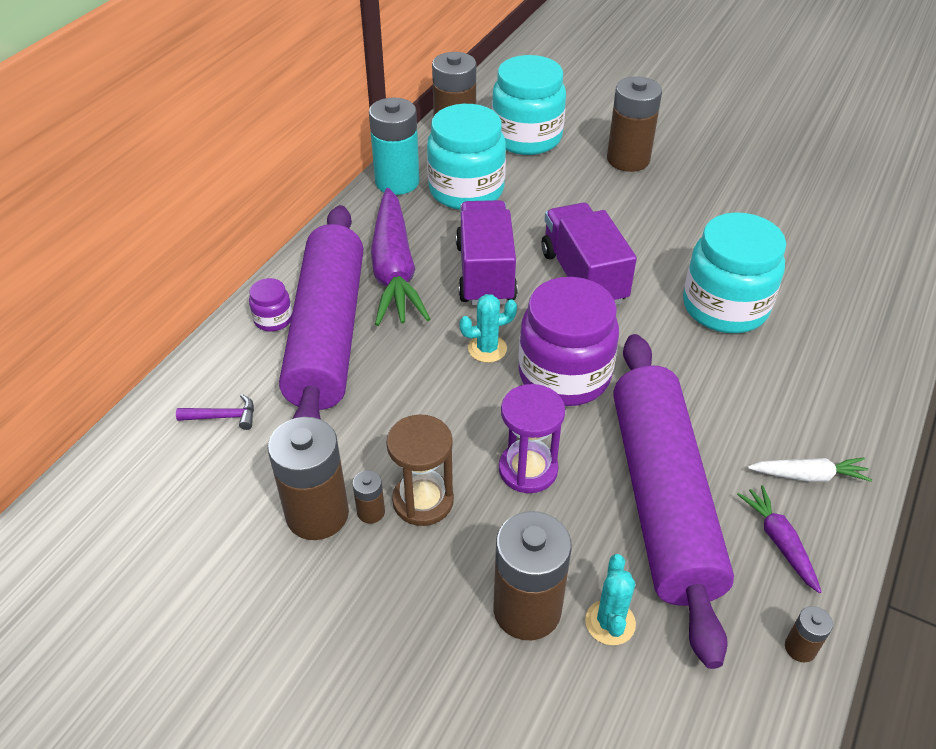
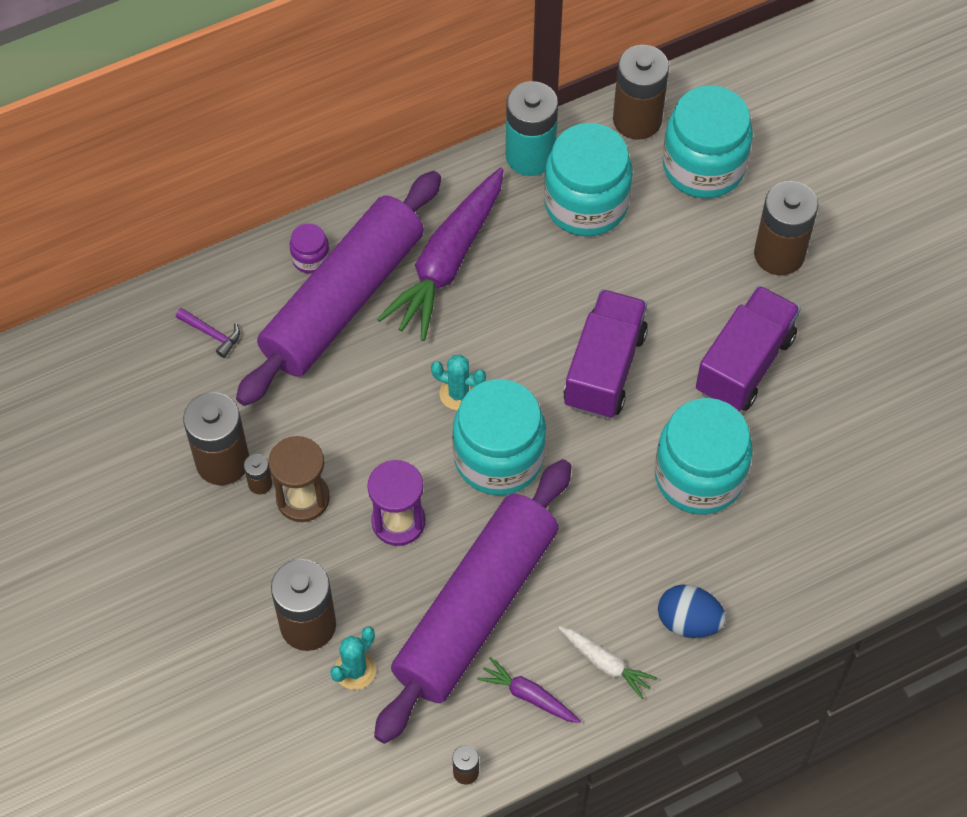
camera: 35 degrees right, 15 degrees up
(485, 273) = (522, 313): purple truck -> purple truck (744, 364)
(564, 375) = (498, 457): purple jar -> turquoise jar
(779, 541) = (529, 696): purple carrot -> purple carrot turned 75 degrees counterclockwise
(830, 406) = (688, 621): none -> blue egg

